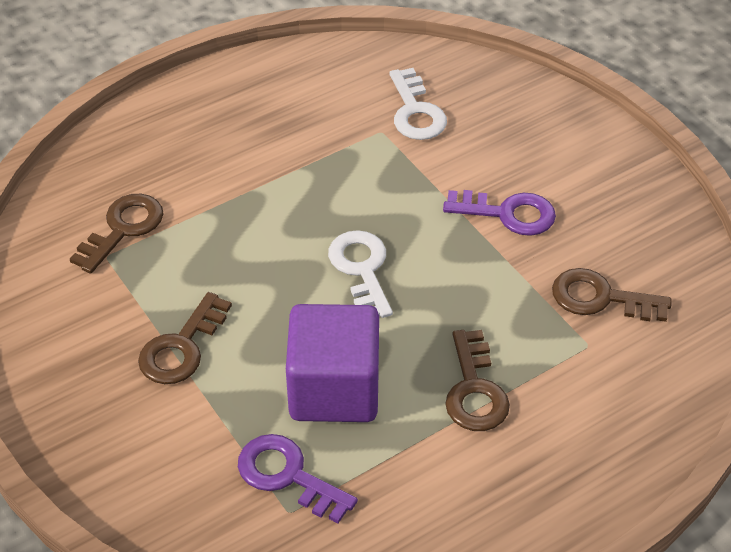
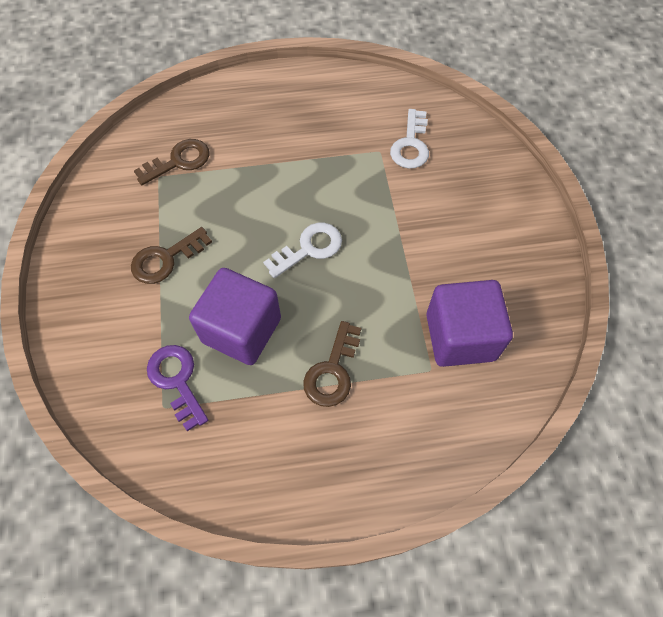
camera: 25 degrees right, 15 degrees up
(362, 269) = (309, 248): white key -> white key turned 45 degrees clockwise
(508, 214) = (431, 245): purple key -> none
(600, 298) = (460, 337): brown key -> purple cube

